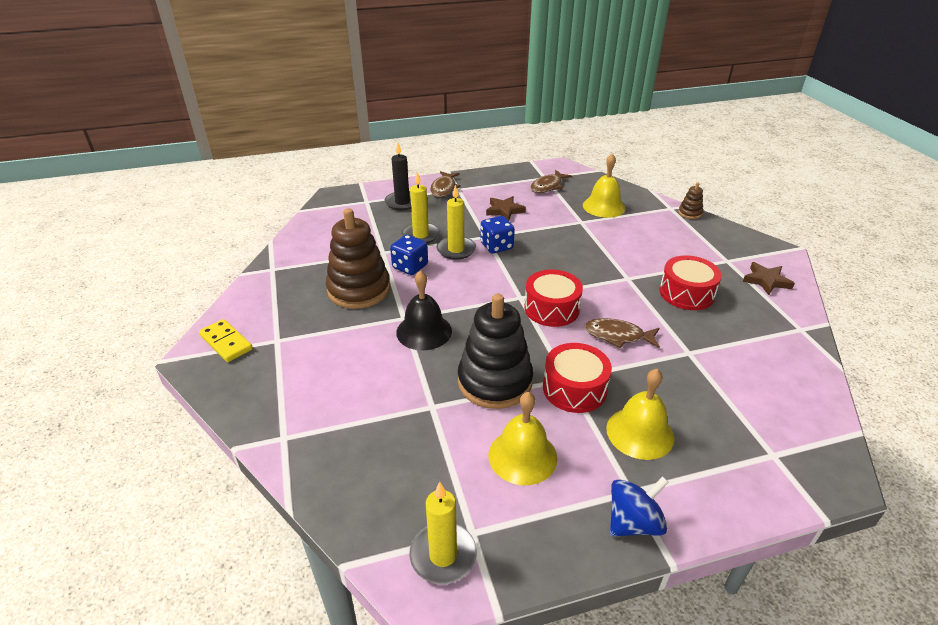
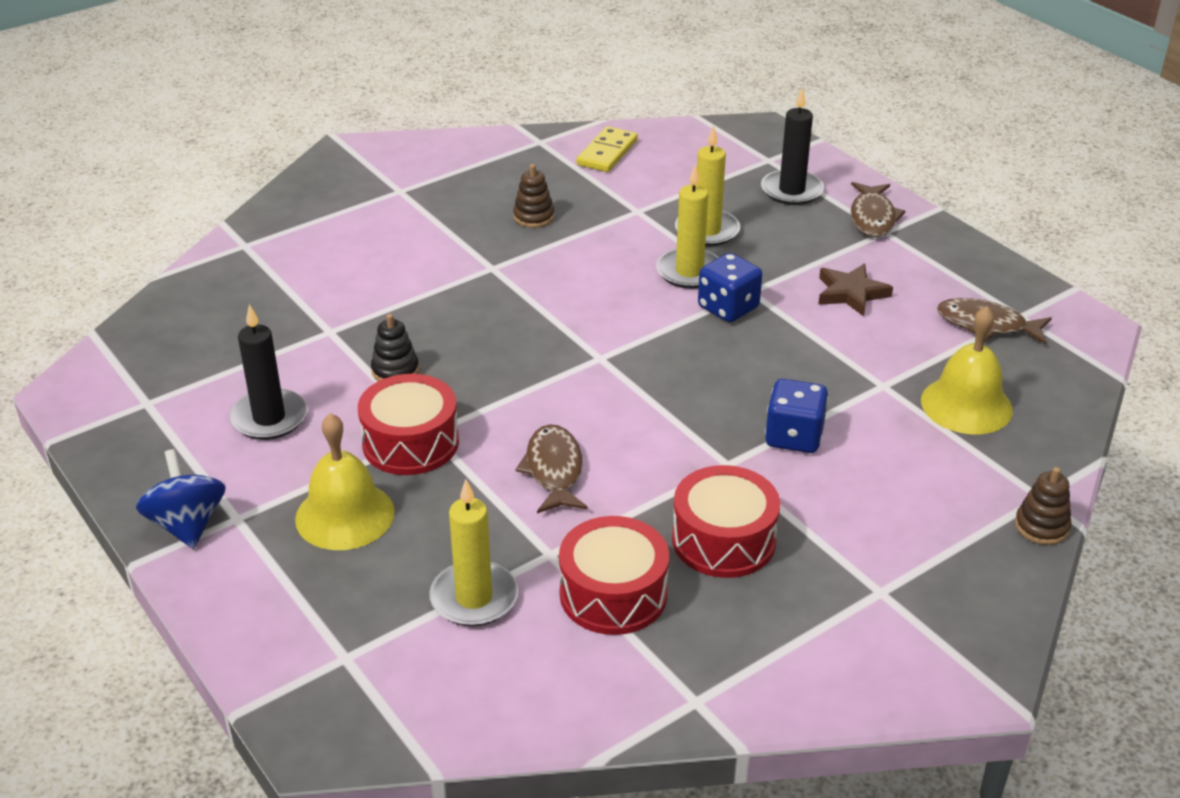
camera: 70 degrees right, 0 degrees up
(226, 342) = (380, 160): yellow domino -> yellow domino (607, 153)
(359, 290) = (534, 217): brown stacking toy -> brown stacking toy, size x0.44
(410, 267) = (615, 243): blue dice -> blue dice (794, 437)
(424, 331) = (471, 290): black bell -> none
(443, 555) = (113, 389): yellow candle -> yellow candle (474, 598)
(444, 188) = (872, 217): brown fish -> brown fish turned 75 degrees counterclockwise
(494, 382) = (395, 370): black stacking toy -> black stacking toy, size x0.44
(522, 456) = (269, 418): yellow bell -> black candle
(551, 309) = (587, 393): red drum -> red drum (613, 594)
(633, 522) = (187, 524): blue spinning top -> blue spinning top turned 150 degrees counterclockwise
(766, 281) = (840, 651): brown star -> none

